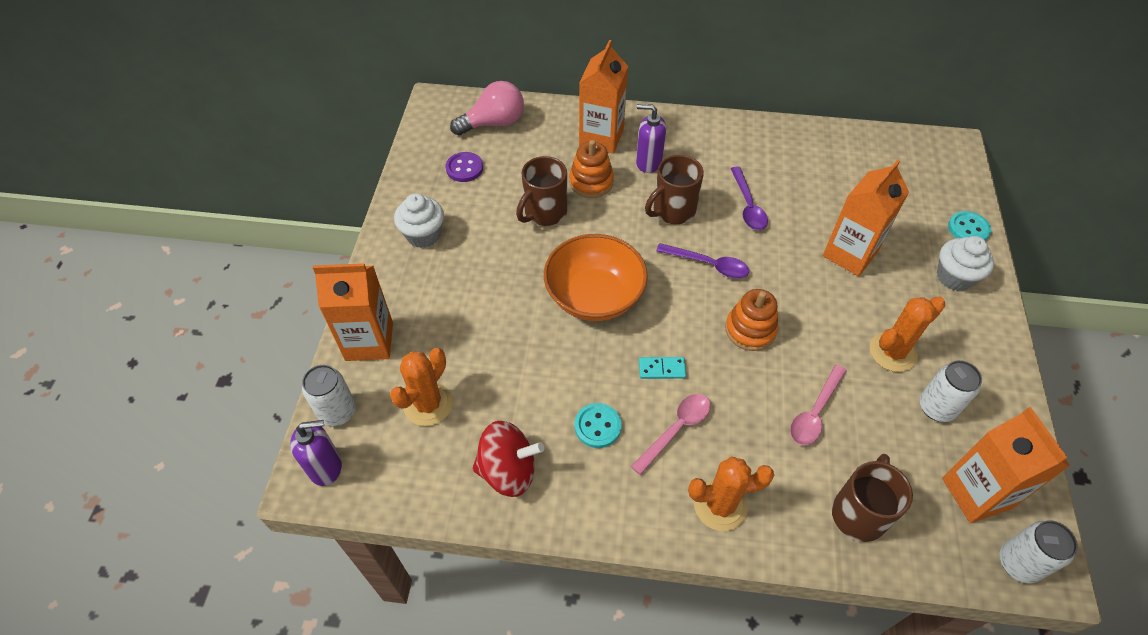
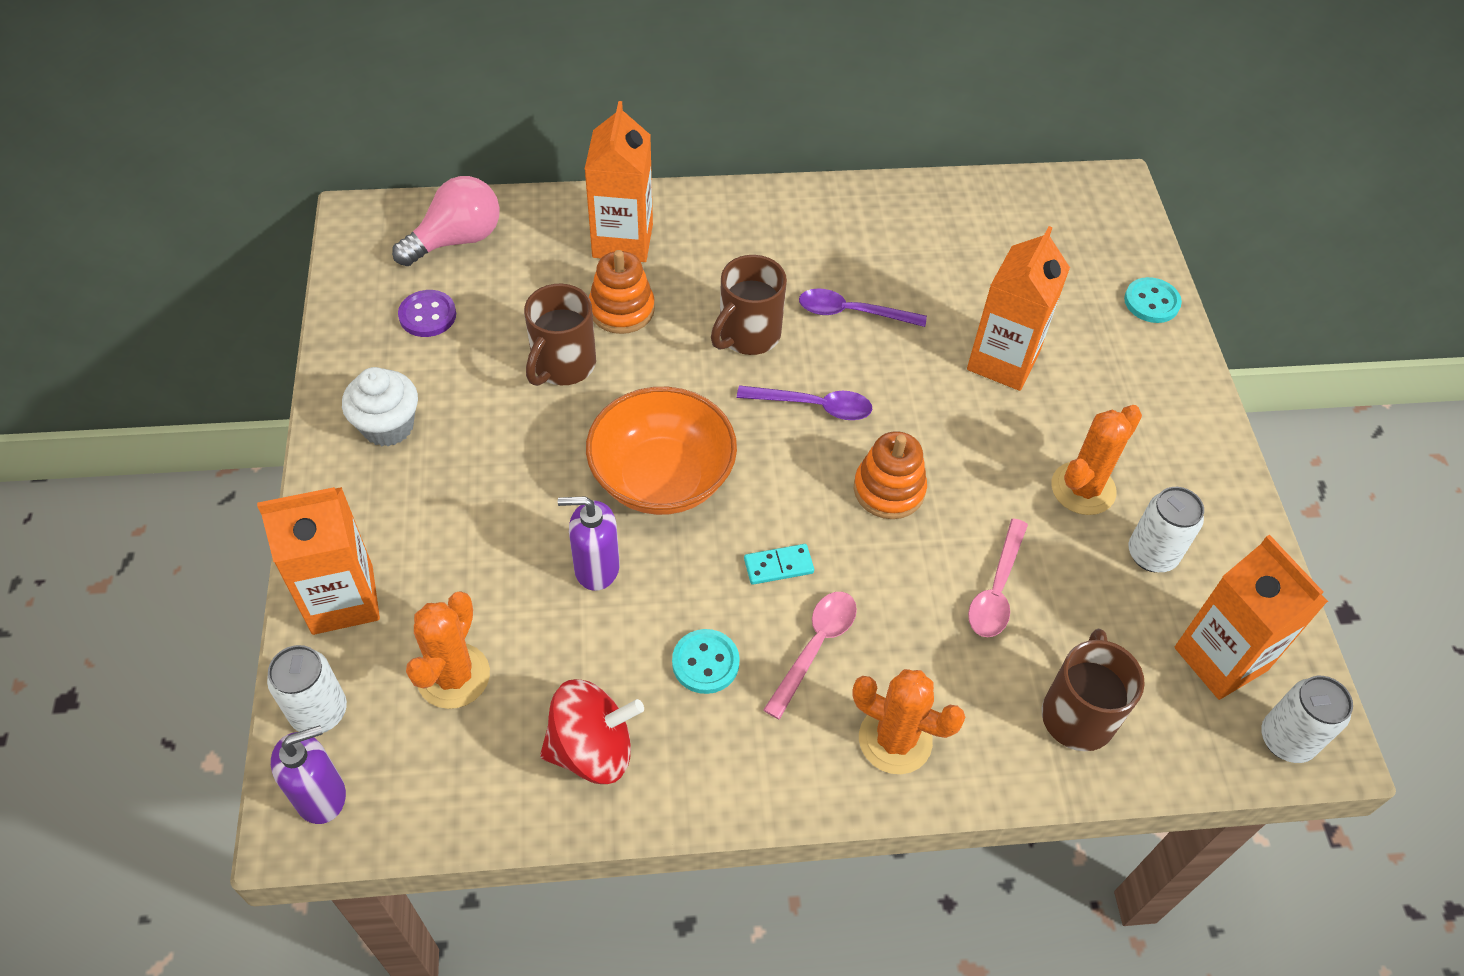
camera: 15 degrees left, 0 degrees up
(648, 162) = (699, 269): purple soap dispenser -> purple soap dispenser (596, 568)
(720, 505) = (895, 740): orange cactus -> orange cactus turned 45 degrees clockwise
(748, 206) = (852, 312): purple spoon -> purple spoon turned 120 degrees clockwise
(954, 277) = (1144, 372): white cupcake -> none

